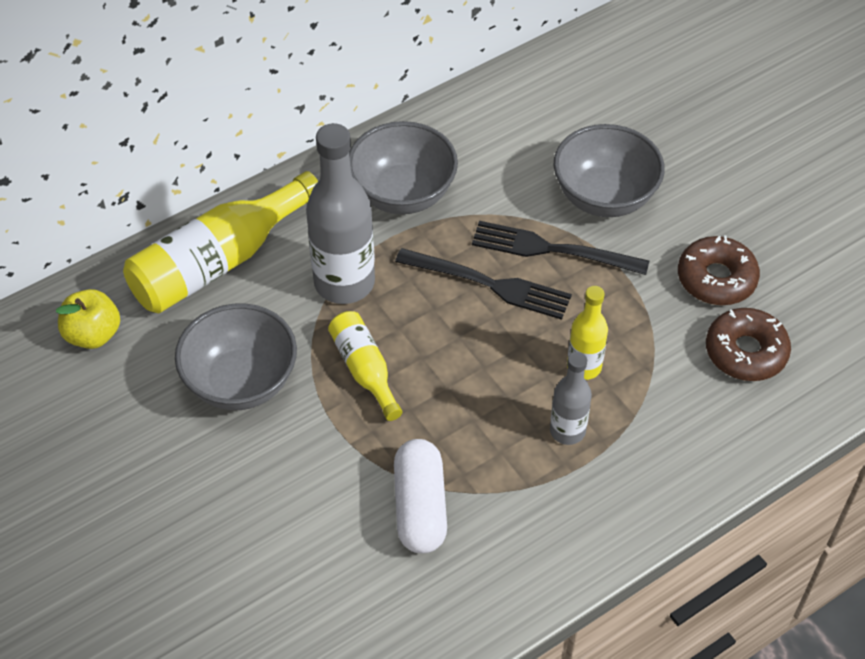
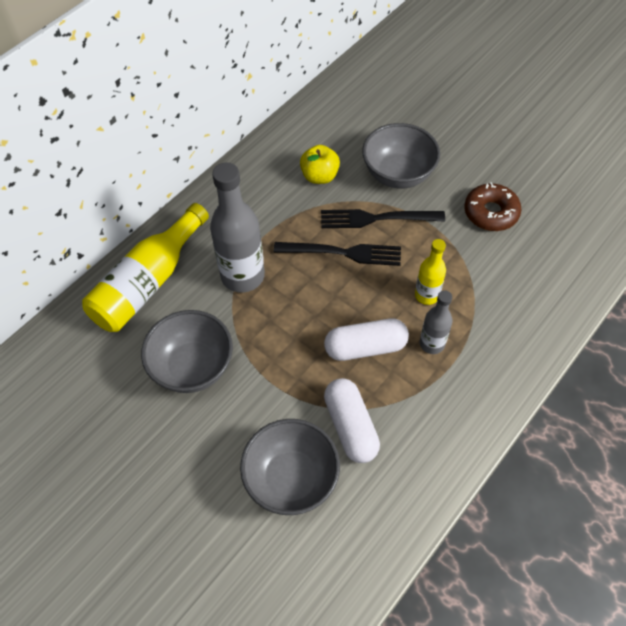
camera: 15 degrees left, 5 degrees up
(93, 334) = (72, 359): yellow apple -> yellow apple (319, 176)
(365, 370) = (278, 336): yellow bottle -> none
(403, 194) = (262, 203): grey bowl -> grey bowl (291, 479)
(475, 413) = (365, 347): none -> white capsule
(745, 352) = (528, 258): brown donut -> none

